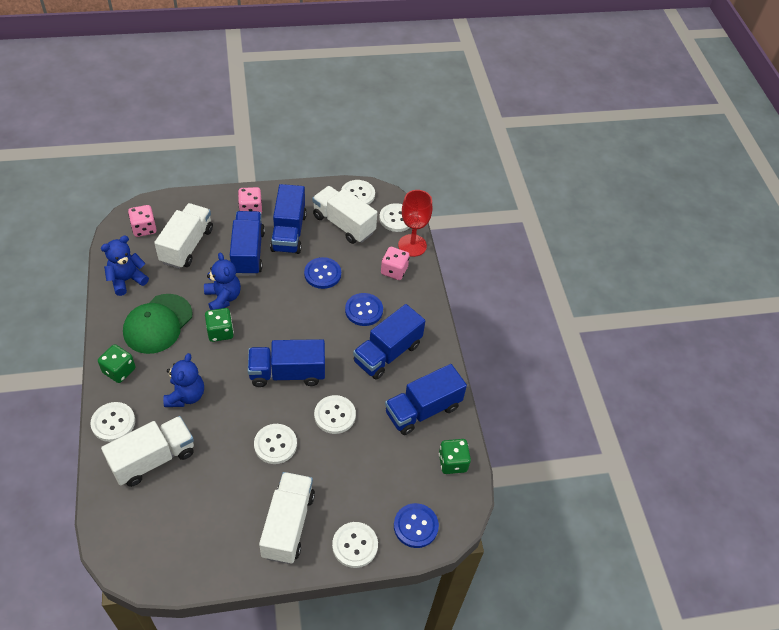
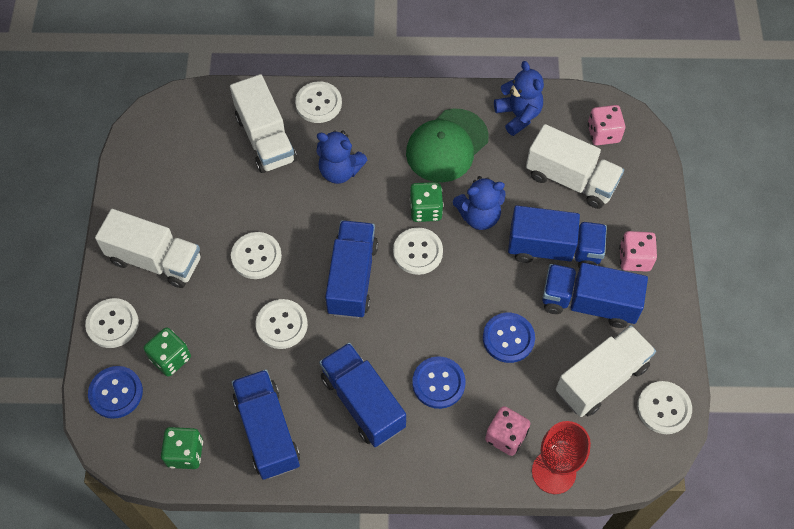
camera: 105 degrees right, 10 degrees up
(119, 370) = (385, 108): green dice -> green dice (170, 358)
(158, 324) = (447, 146): green cap -> green cap turned 90 degrees counterclockwise
(396, 218) = (610, 458): white button -> white button (417, 252)

